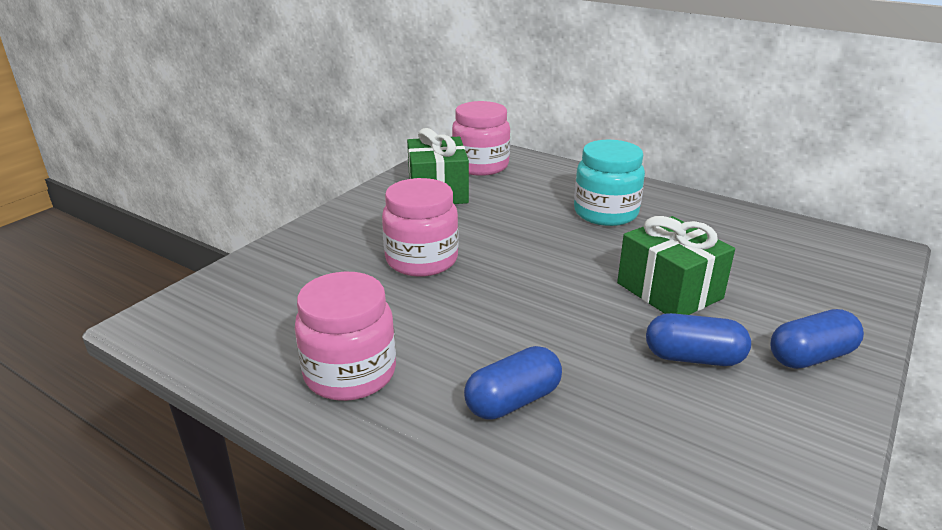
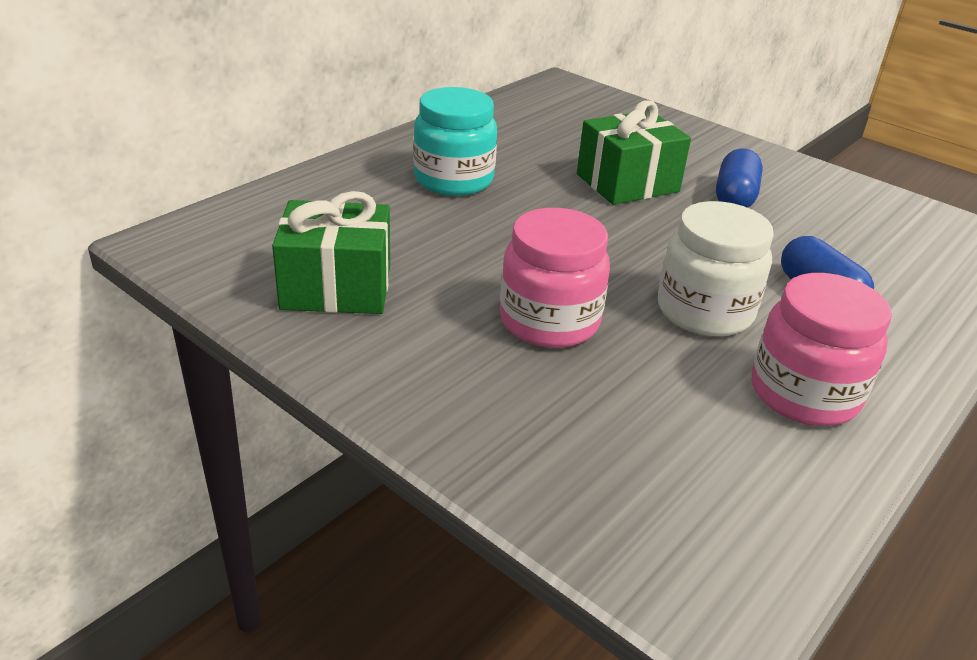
camera: 85 degrees left, 5 degrees up
(457, 328) = (704, 311): none -> white jar
(480, 166) = (260, 240): pink jar -> none
(811, 356) = (724, 153): blue capsule -> none

